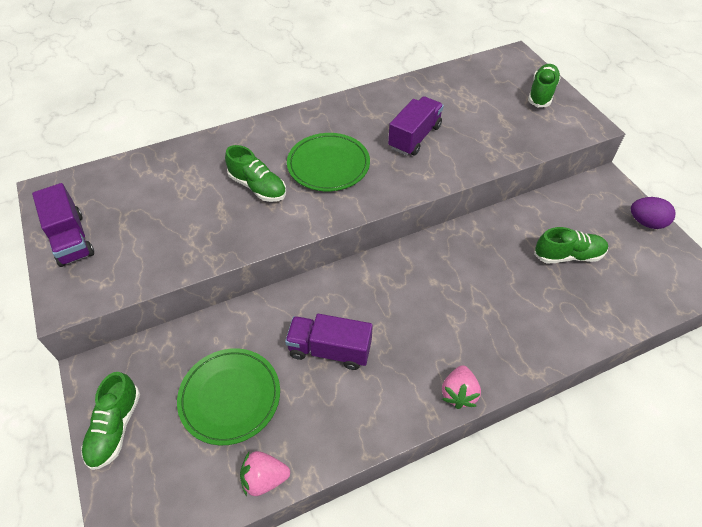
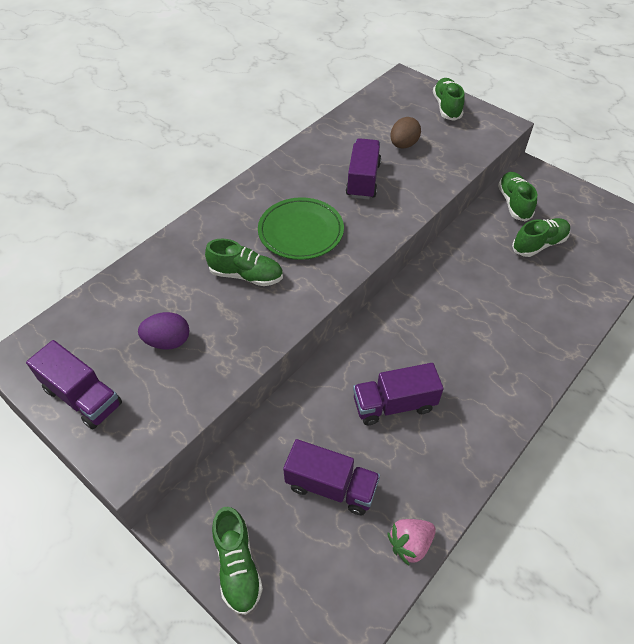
camera: 25 degrees left, 0 degrees up
(230, 397) = (331, 486): green plate -> purple truck
(458, 393) = (524, 396): pink strawberry -> none
(474, 116) = (403, 145): none -> brown egg
(567, 207) = (514, 203): none -> green shoe
(646, 222) = (581, 195): purple egg -> purple egg (168, 341)

